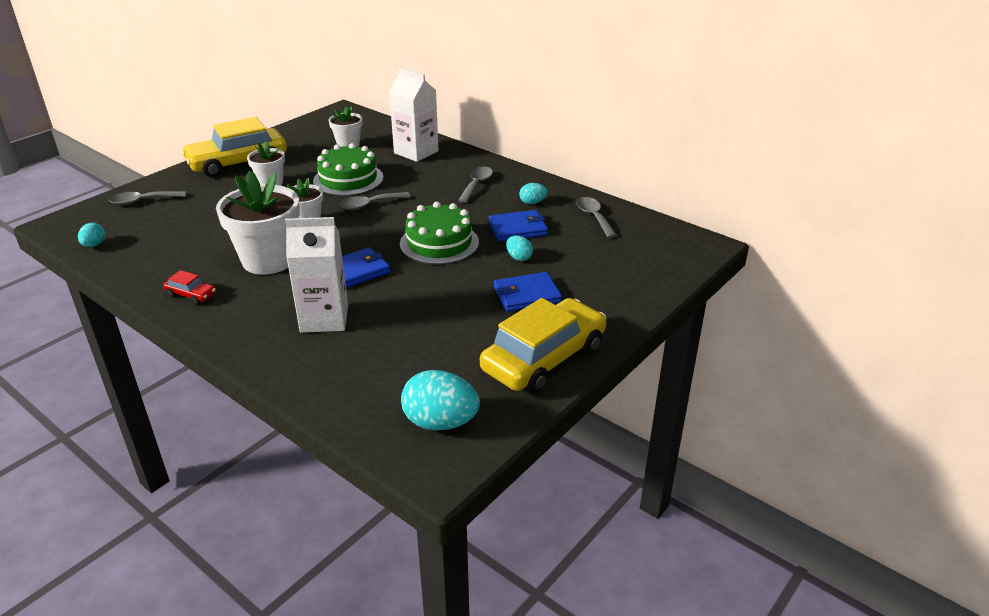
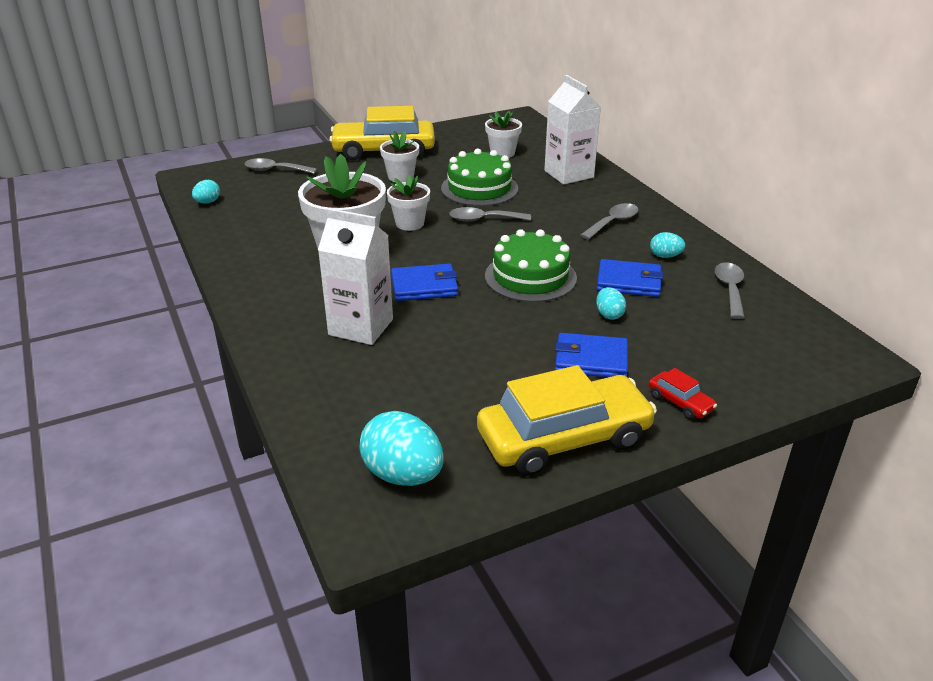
camera: 25 degrees right, 0 degrees up
(191, 295) = (256, 270): red car -> red car (680, 402)

